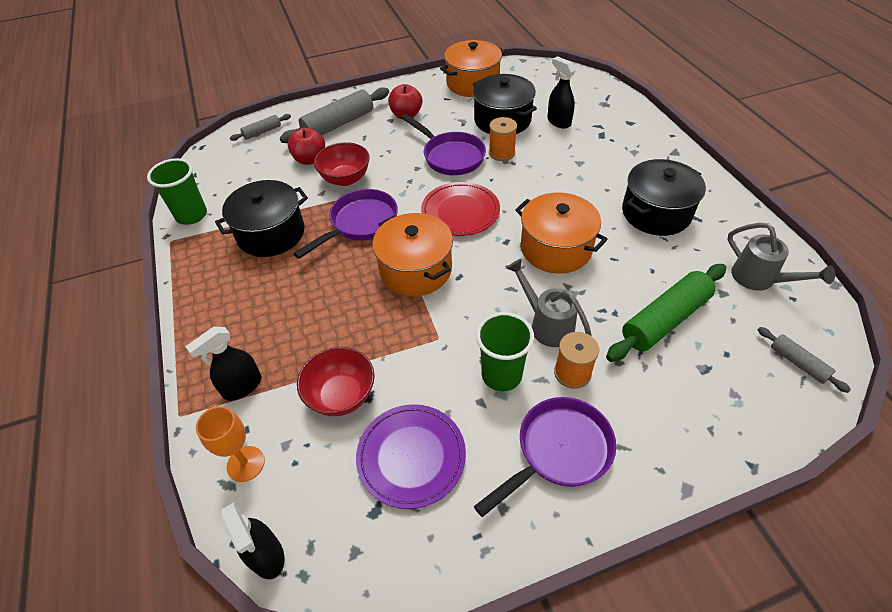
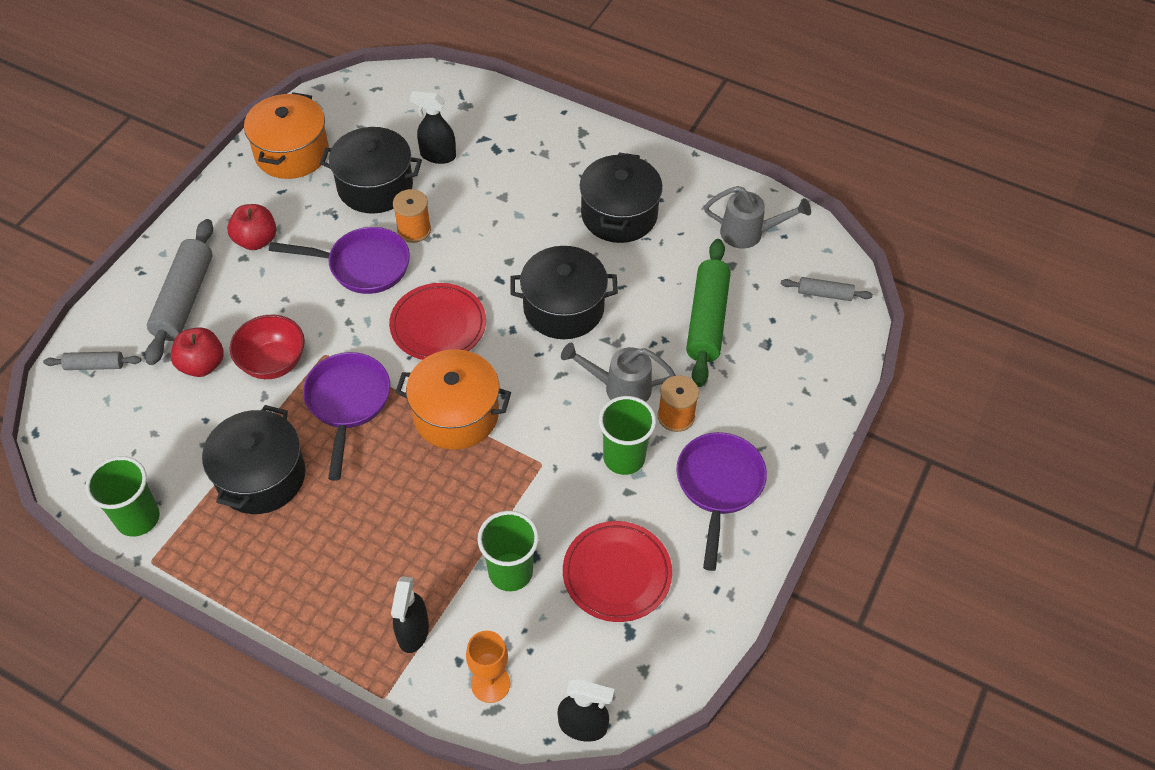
camera: 45 degrees left, 5 degrees up
(262, 132) = (95, 366): grey rolling pin -> grey rolling pin turned 75 degrees clockwise
(341, 396) = (510, 572): red bowl -> green cup
(411, 457) = (617, 573): purple plate -> red plate
(556, 248) = (563, 308): orange pot -> black pot

